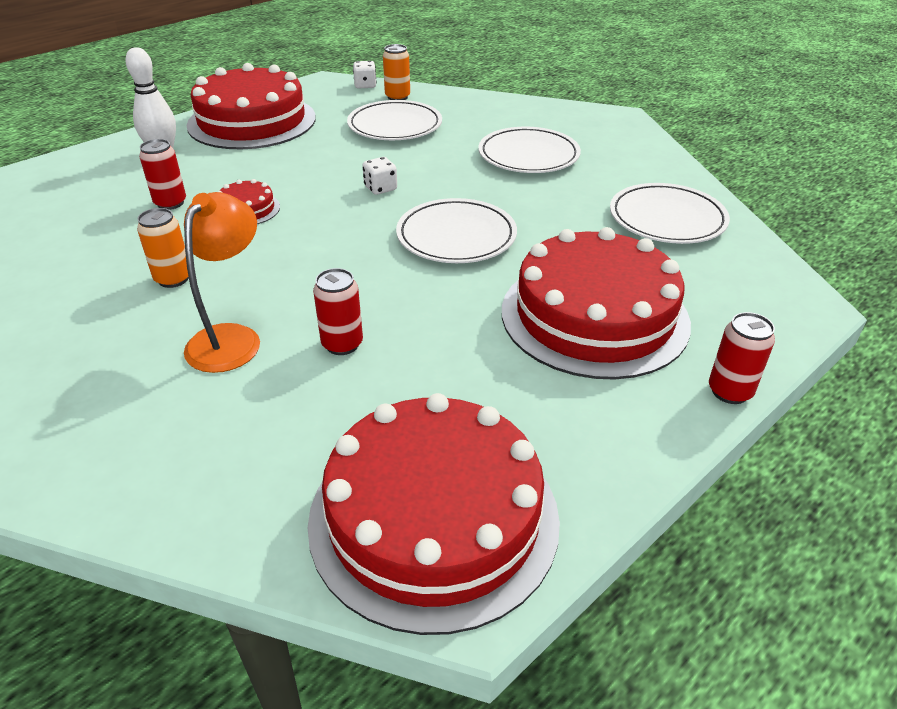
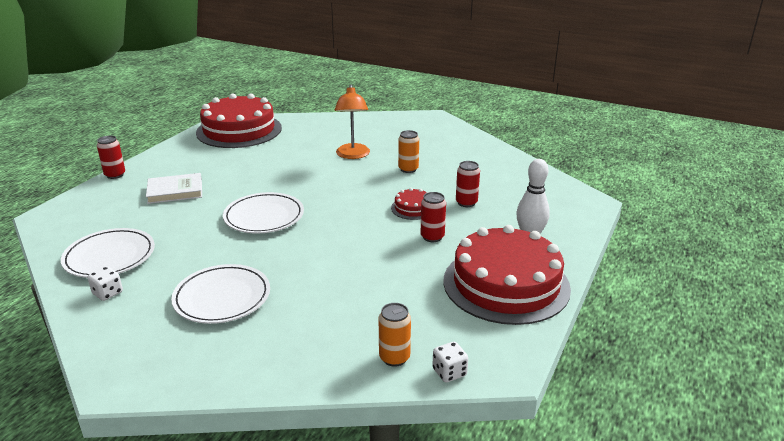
camera: 160 degrees right, 10 degrees down
(342, 344) = (300, 161): red can -> red can (432, 237)
(380, 188) = (335, 240): white dice -> white dice (108, 293)
(395, 126) = (367, 309): white plate -> none
(594, 316) = (175, 191): red cake -> white book

